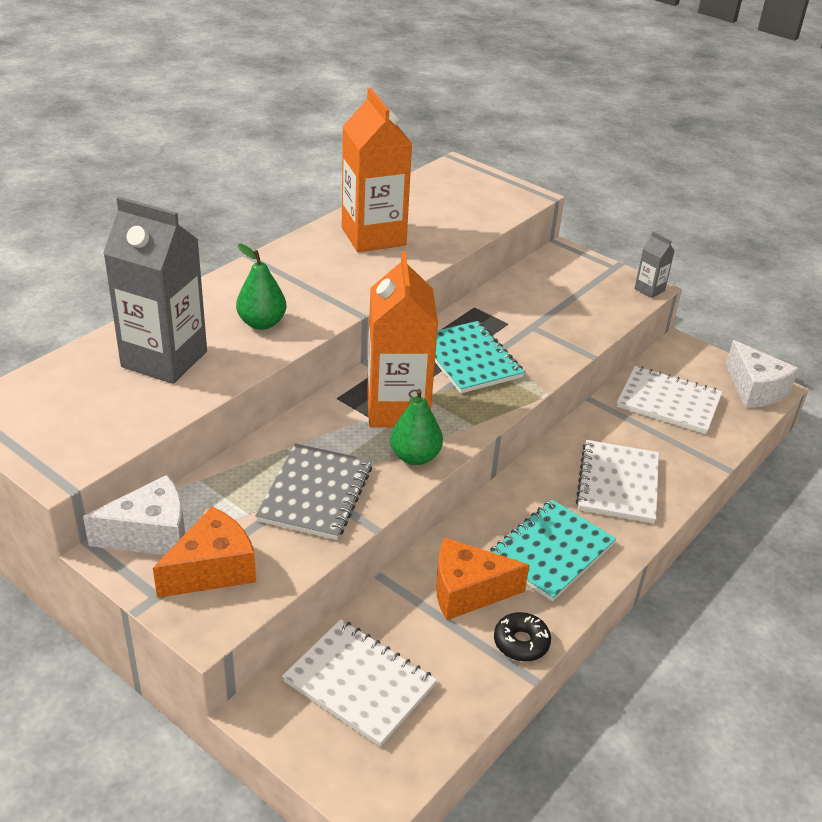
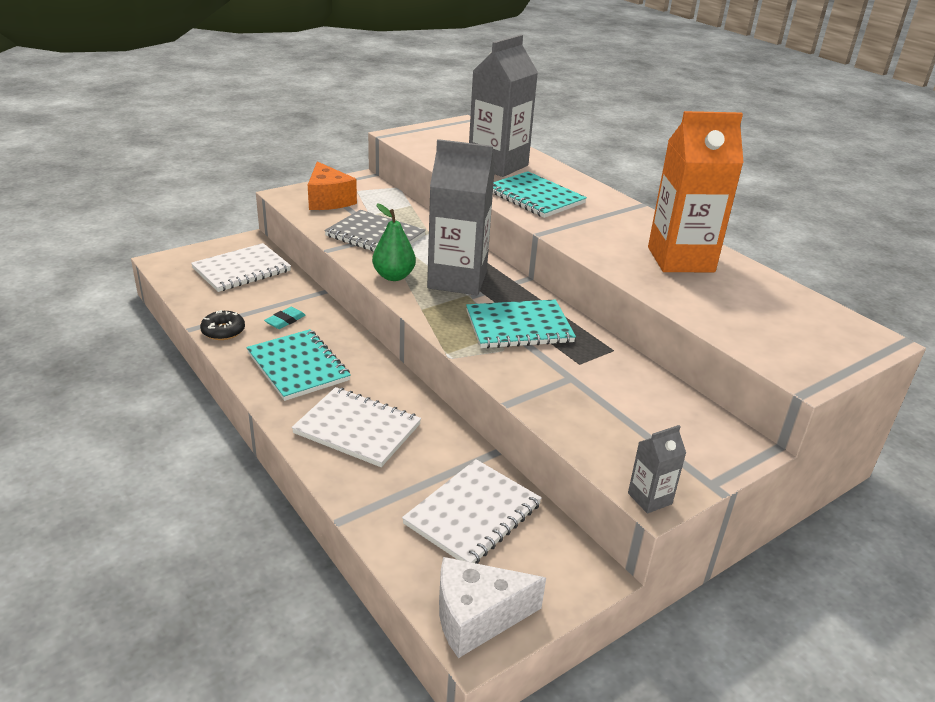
camera: 105 degrees right, 5 degrees down
(150, 534) = (369, 188): white cheese -> none
(262, 323) = (535, 197): green pear -> turquoise notebook
(397, 409) = (457, 280): orange carton -> grey carton
(467, 591) = (285, 320): orange cheese -> turquoise eraser

